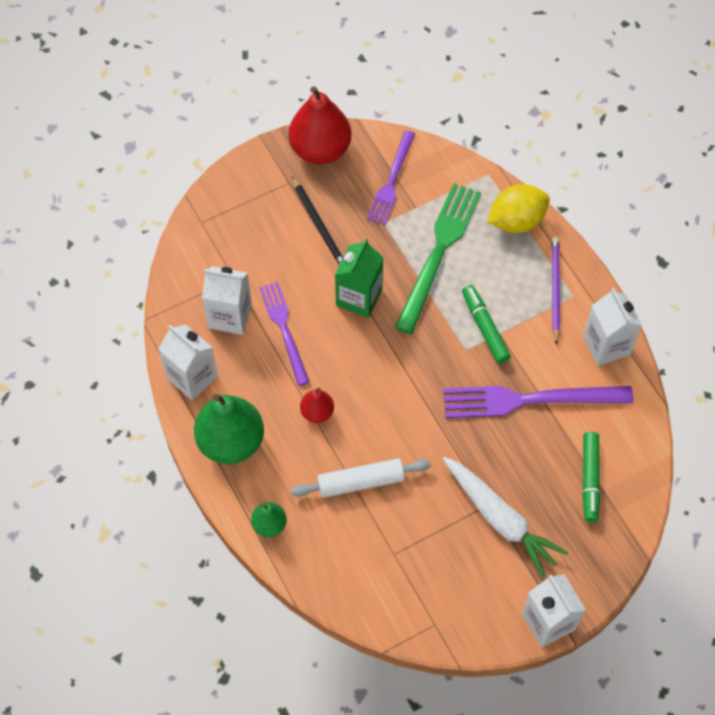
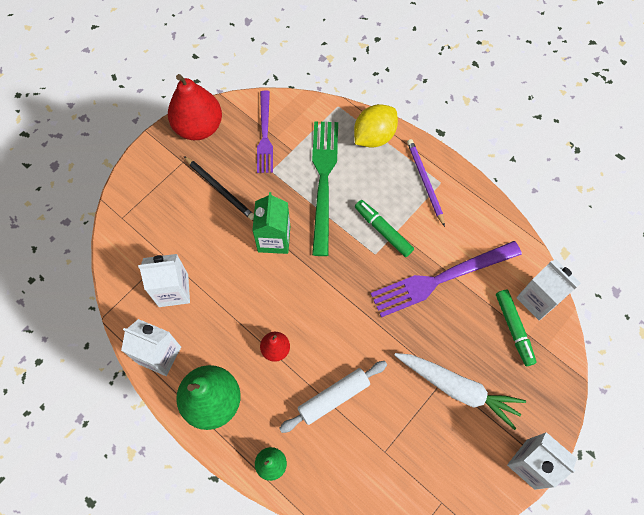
camera: 20 degrees left, 5 degrees up
(284, 329) = (223, 287): purple fork -> none
(606, 345) = (481, 213): white carton -> white carton (538, 299)

